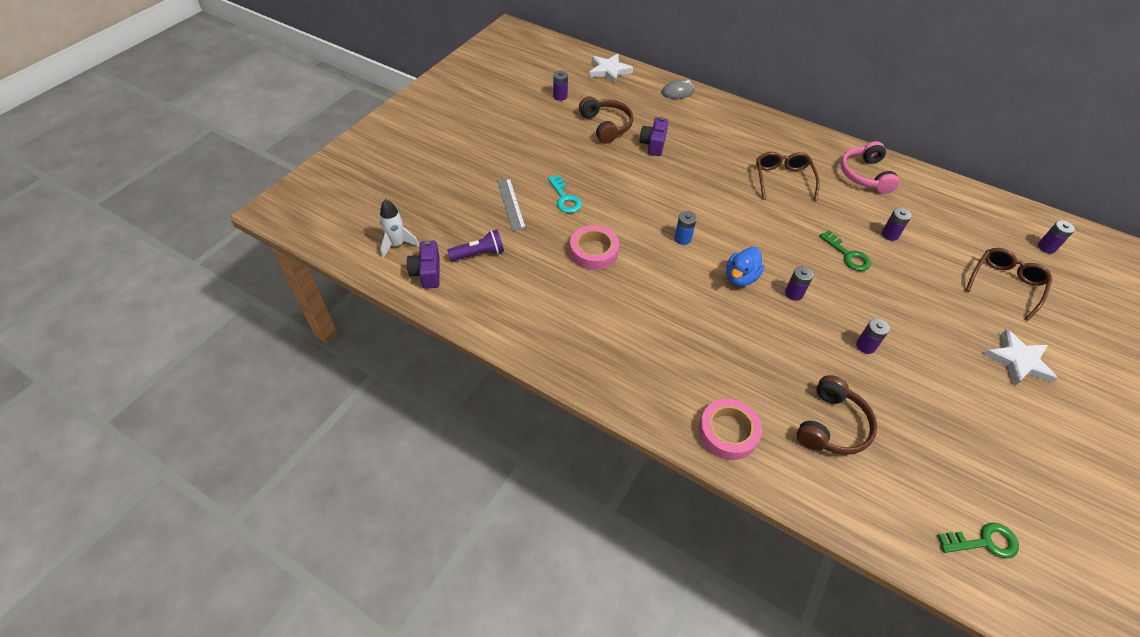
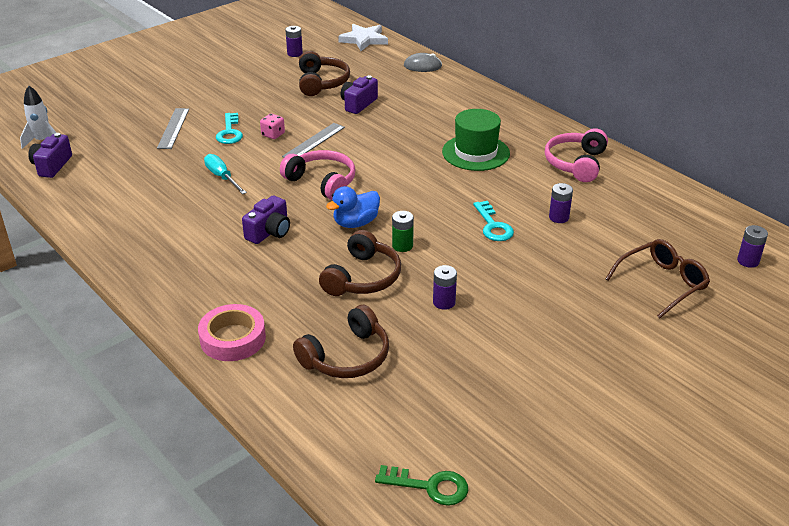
camera: 20 degrees right, 15 degrees down
(479, 254) = (111, 160): purple flashlight -> none
(593, 252) = (222, 177): pink tape -> turquoise screwdriver
(604, 193) = (273, 134): none -> pink dice
(645, 194) = (314, 142): none -> grey ruler
(677, 305) = (269, 232): none -> purple camera
(682, 238) = (322, 182): blue battery -> pink headphones
(783, 179) = (475, 153): brown glasses -> green hat
(786, 336) = (362, 277): none -> brown headphones
(794, 293) = (402, 246): purple battery -> green battery
(847, 255) = (493, 226): green key -> turquoise key
(1018, 360) = (615, 350): white star -> none

